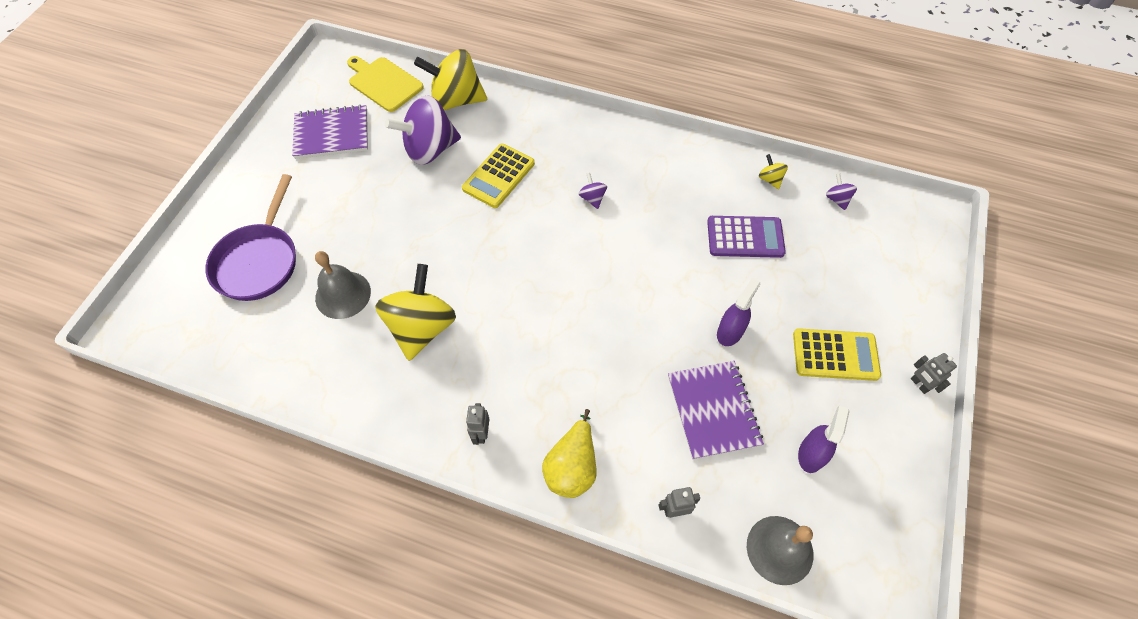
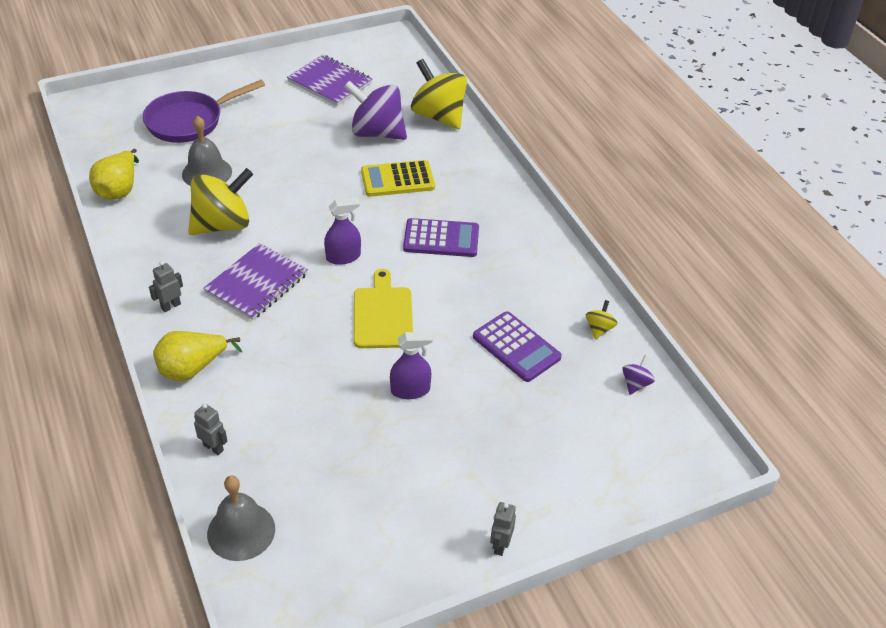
camera: 45 degrees right, 15 degrees down
(287, 375) = (119, 189): none -> yellow pear
(383, 83) = (406, 75): yellow cutting board -> yellow cutting board (382, 314)
(592, 198) = (441, 239): purple spinning top -> purple calculator
(713, 410) = (325, 421): purple notebook -> purple notebook (257, 284)
(811, 454) = (349, 505): purple spray bottle -> purple spray bottle (343, 257)
(835, 355) = (464, 470): yellow calculator -> none

